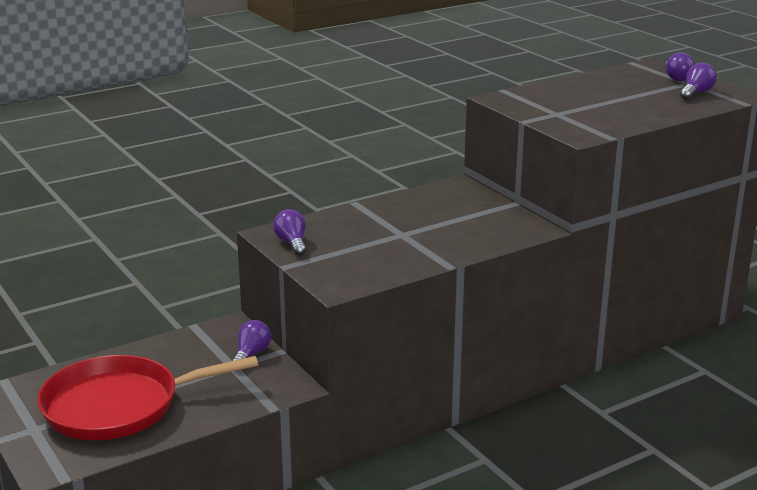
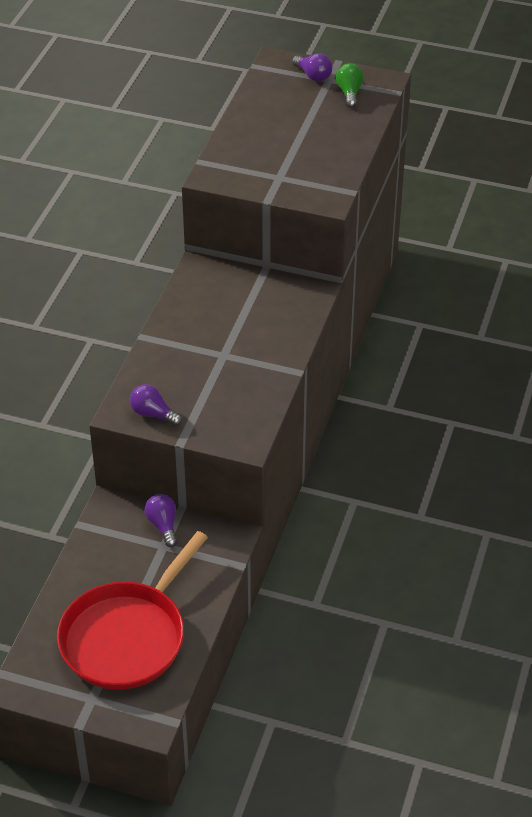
camera: 40 degrees left, 20 degrees up
(696, 93) = (349, 93): purple light bulb -> green light bulb

